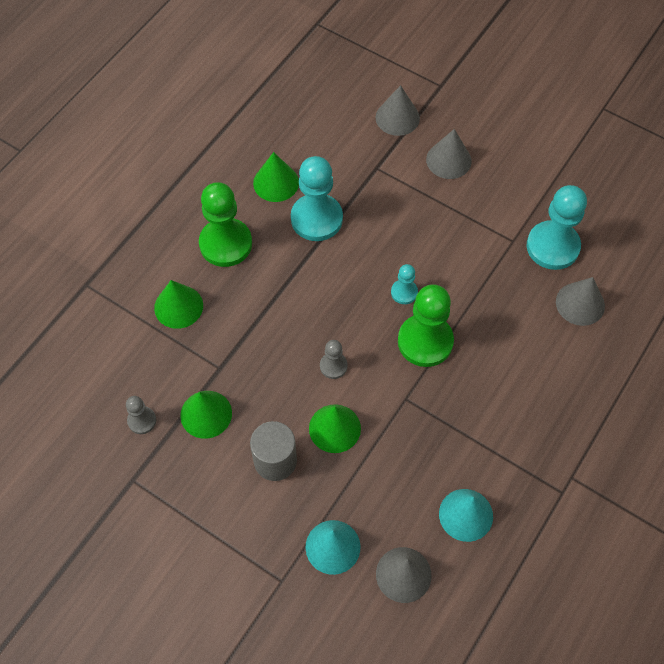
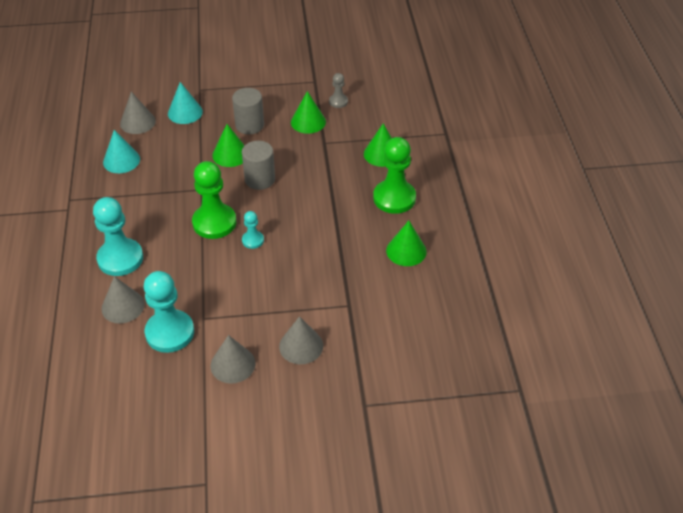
camera: 140 degrees right, 15 degrees down
(316, 219) = (354, 246): turquoise pawn -> turquoise pawn (120, 258)
(333, 366) = (260, 179): grey pawn -> grey cylinder
(397, 117) = (371, 353): grey cone -> grey cone (233, 364)

